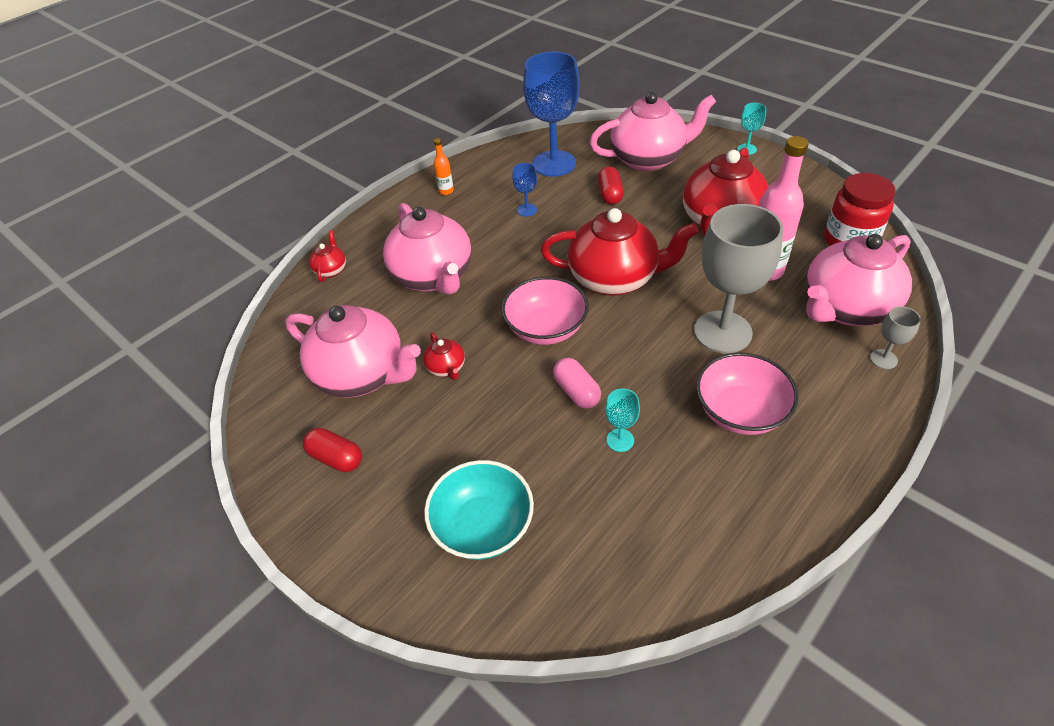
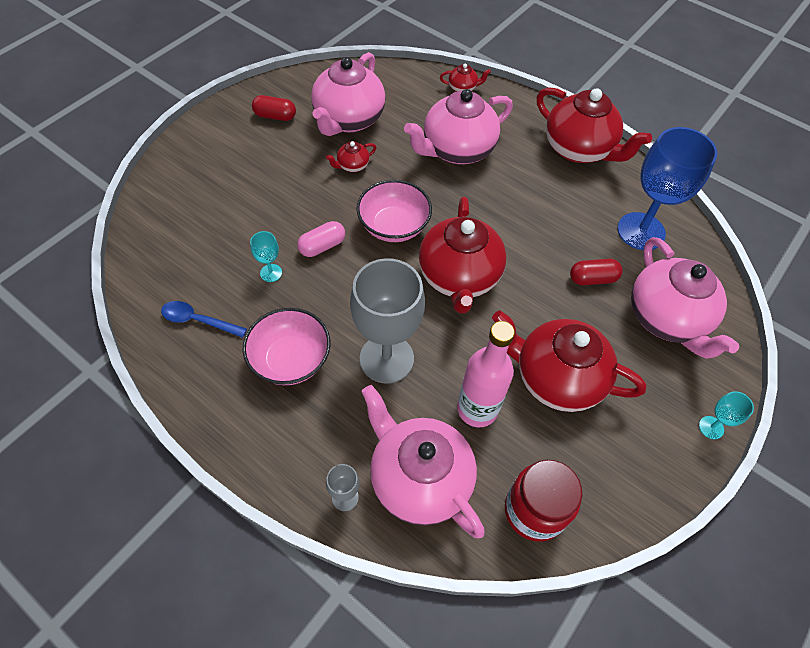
camera: 80 degrees right, 10 degrees up
(336, 458) = (275, 116): red capsule -> red capsule turned 75 degrees clockwise
(446, 191) = (579, 149): orange bottle -> red teapot
(483, 526) = (209, 194): turquoise bowl -> none
(527, 210) = (557, 210): blue goblet -> none
(702, 512) = (198, 320): none -> blue spoon

